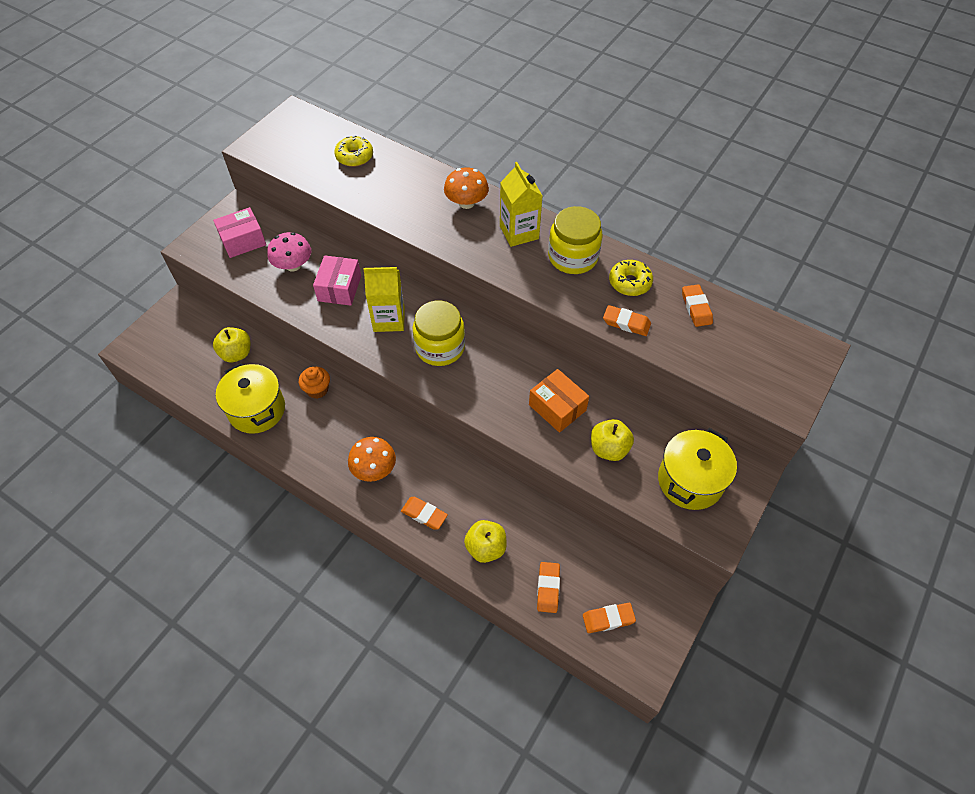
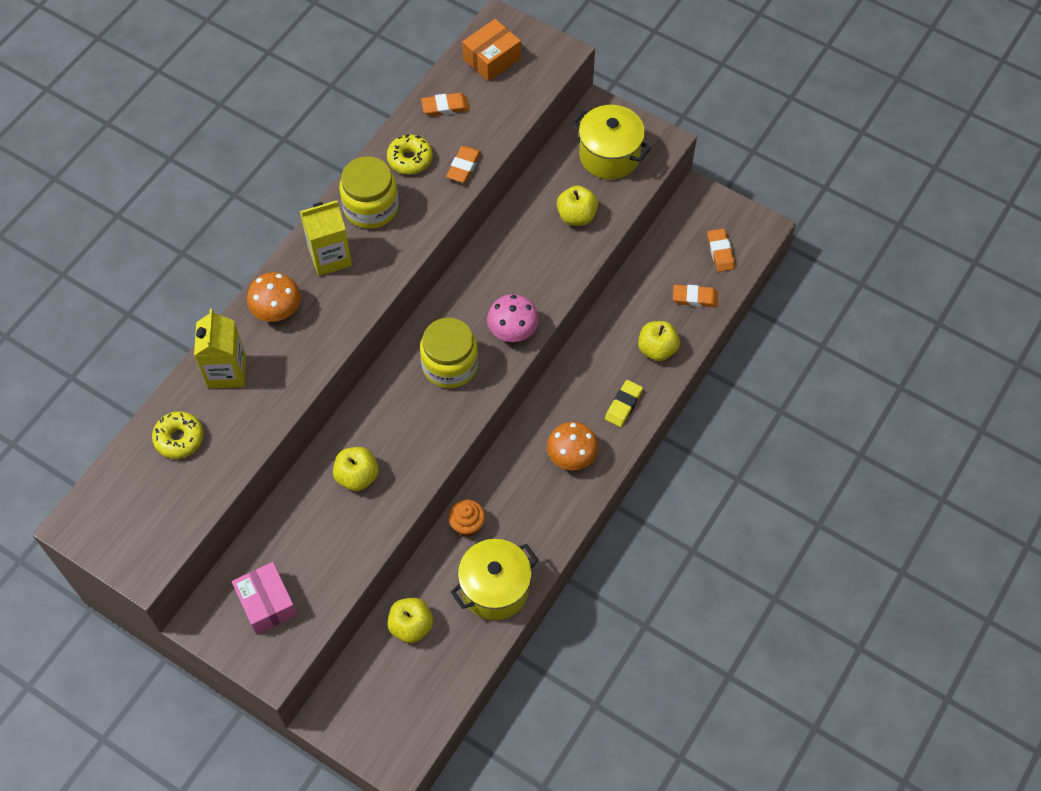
camera: 90 degrees left, 5 degrees up
(293, 265) = (315, 535): pink mushroom -> pink mushroom (513, 330)
(339, 288) = (357, 476): pink box -> yellow apple
(389, 319) = (408, 419): yellow carton -> yellow carton (226, 371)
(424, 514) = (623, 405): orange eraser -> yellow eraser
(557, 407) = (529, 257): orange box -> orange box (492, 59)

